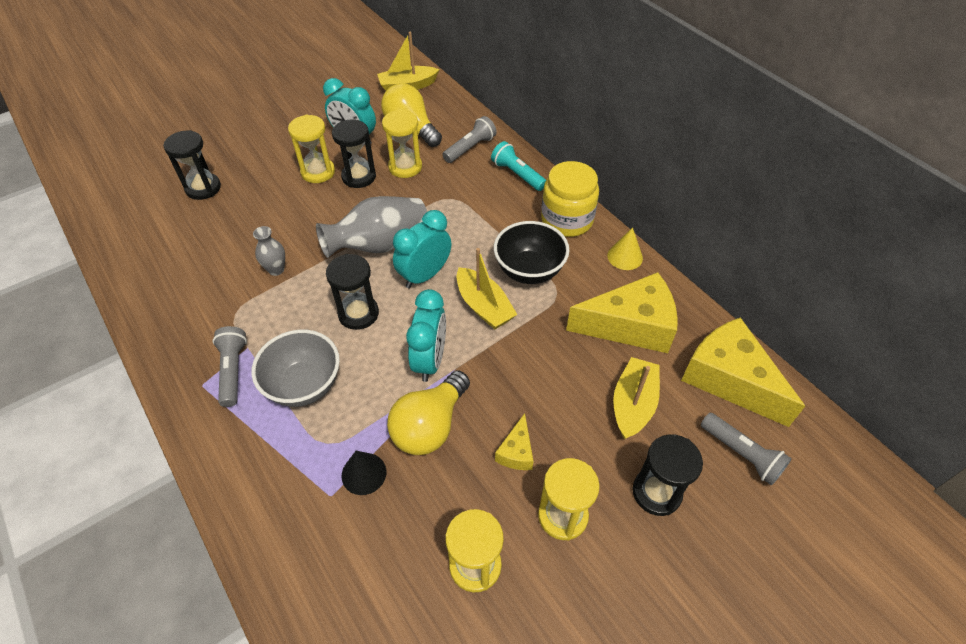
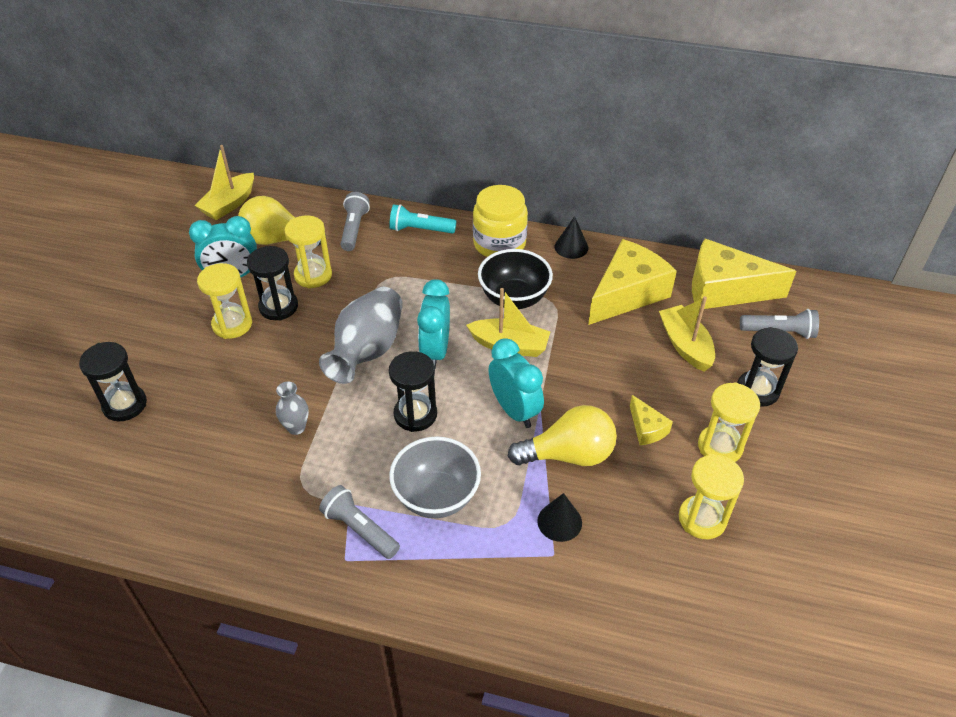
camera: 40 degrees left, 5 degrees down
(430, 426) = (568, 455): yellow light bulb -> yellow light bulb turned 90 degrees counterclockwise
(625, 256) = (571, 247): yellow cone -> black cone

